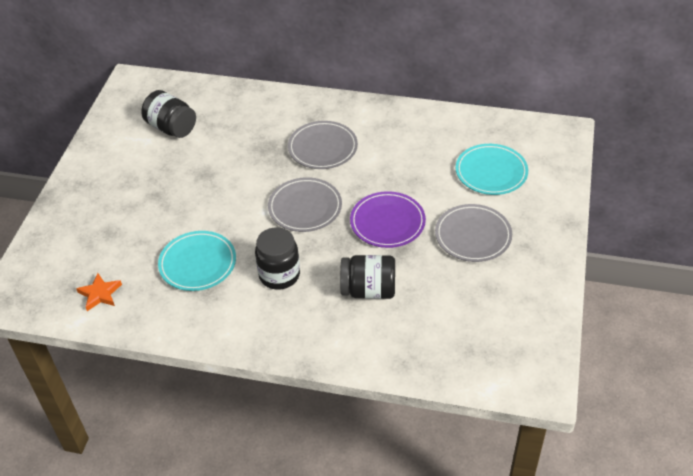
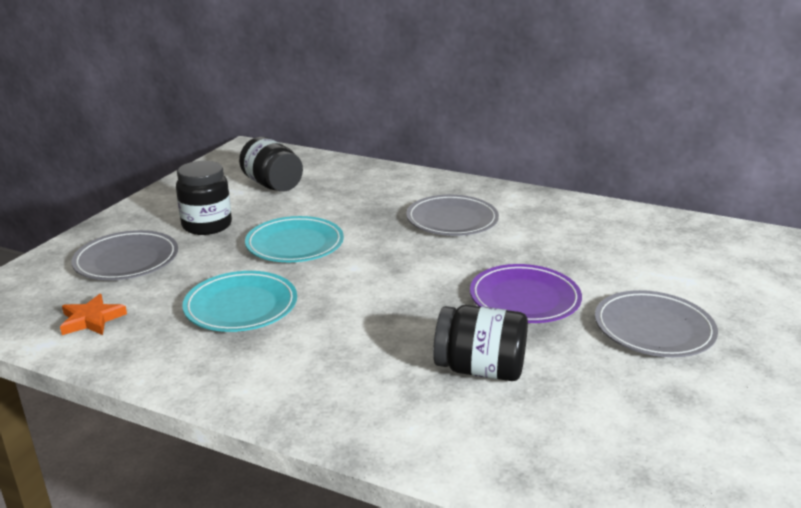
camera: 10 degrees right, 20 degrees down
(279, 275) = (350, 333): black jar -> black jar (207, 225)
(305, 207) = (411, 270): grey plate -> grey plate (127, 260)
(491, 172) = (683, 267): turquoise plate -> turquoise plate (295, 244)

